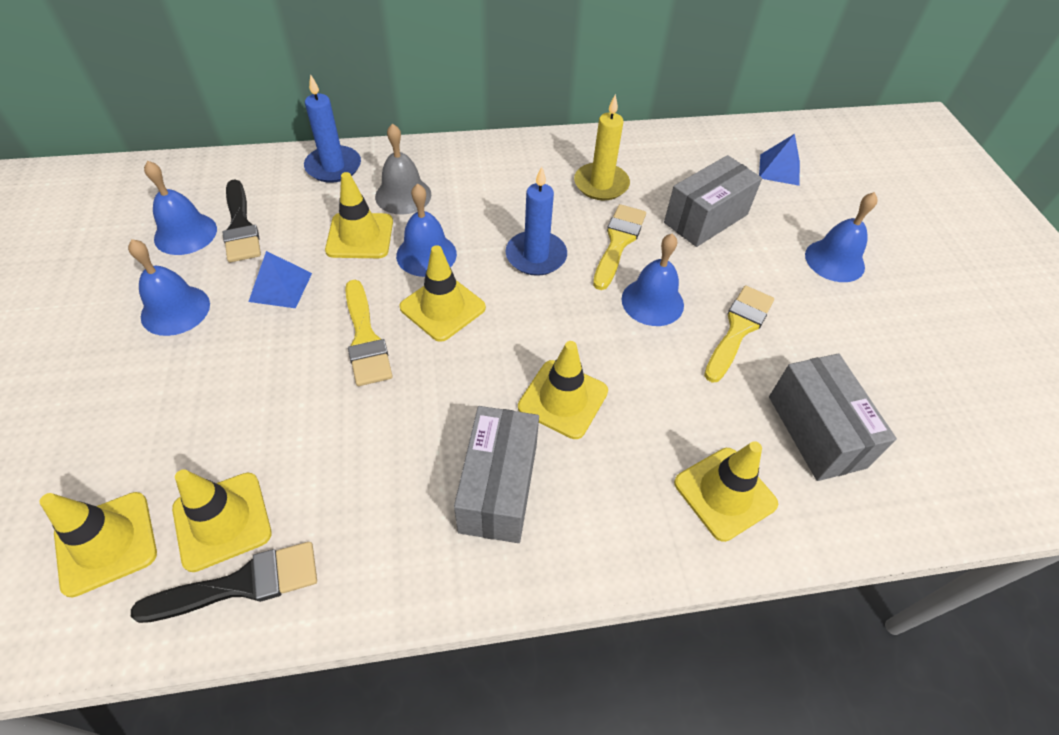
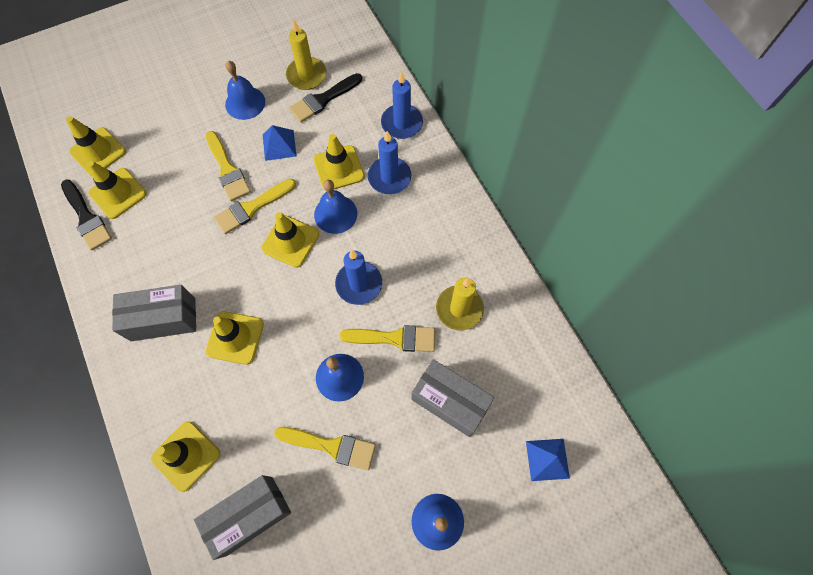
camera: 75 degrees right, 15 degrees up
(185, 233) = (306, 75): blue bell -> yellow candle
(281, 354) = (227, 170): none -> yellow brush
(403, 195) = (389, 177): grey bell -> blue candle

